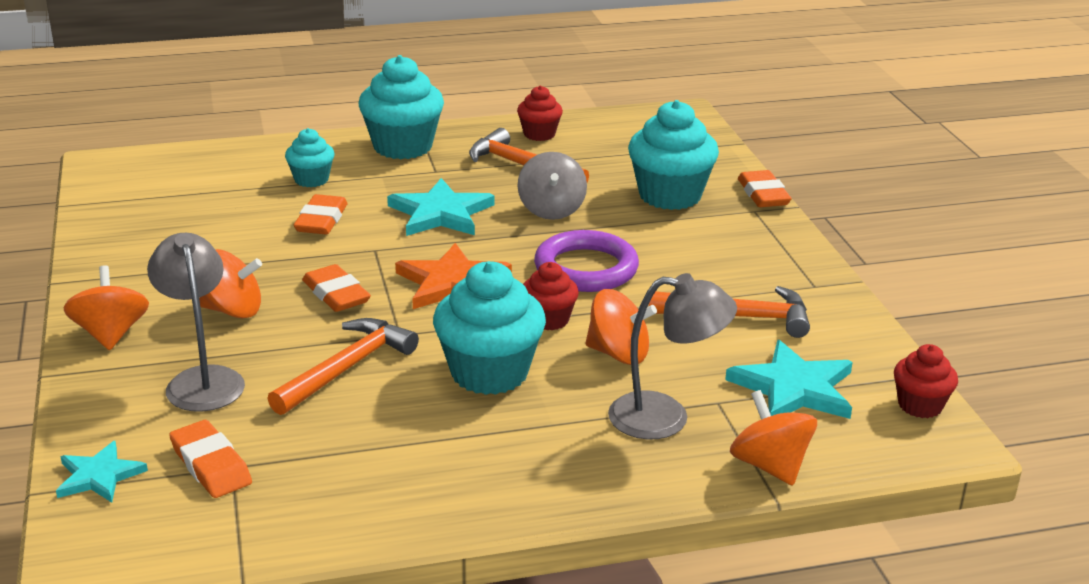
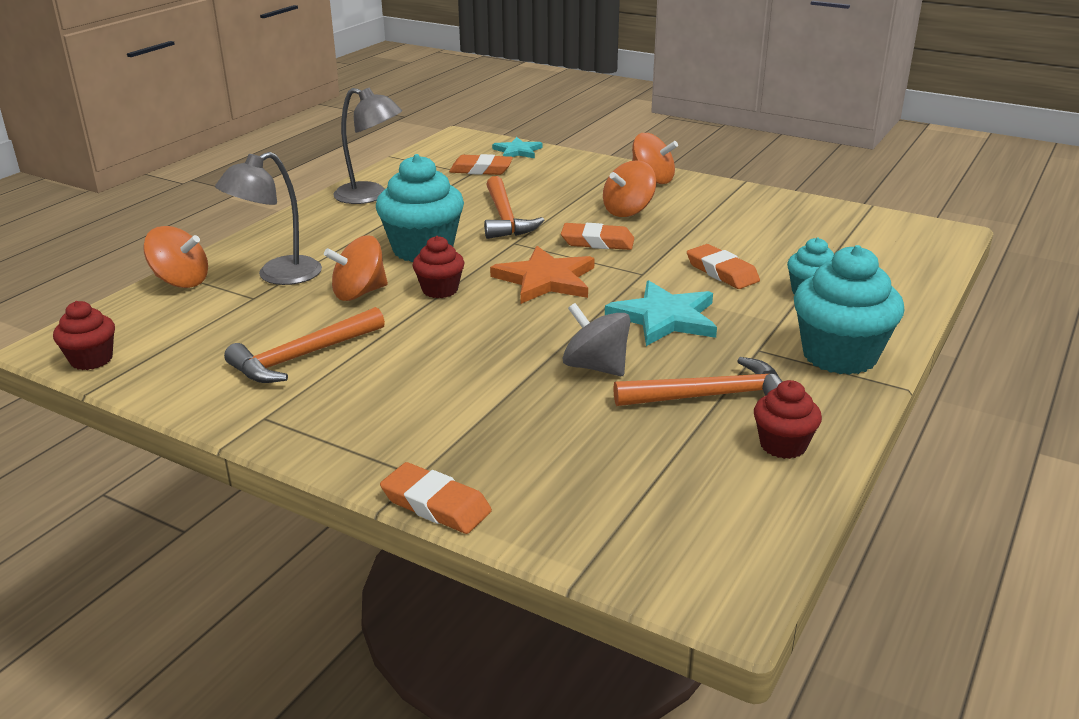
camera: 135 degrees right, 0 degrees up
(202, 380) = (562, 186): grey lamp -> grey lamp (370, 196)
(586, 268) = (476, 334): purple ring -> none
(670, 195) = (525, 443): turquoise cupcake -> none
(794, 388) = (204, 328): turquoise star -> none

